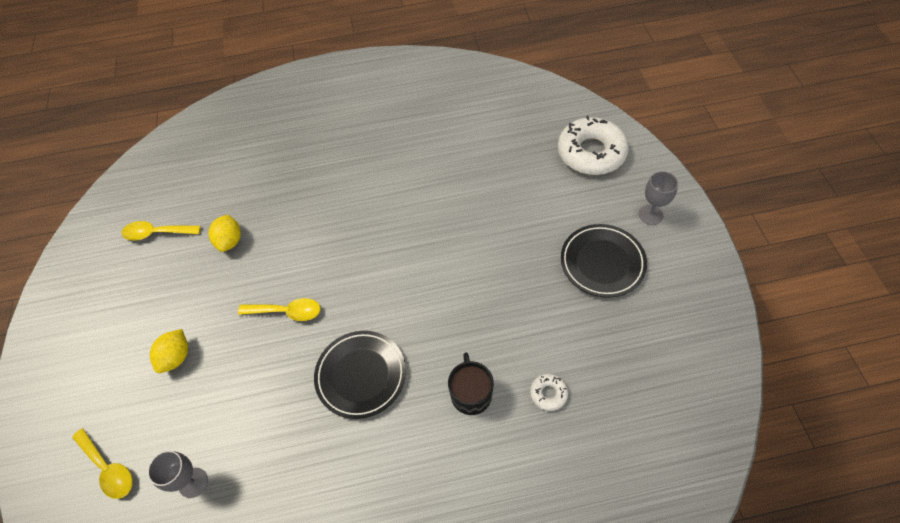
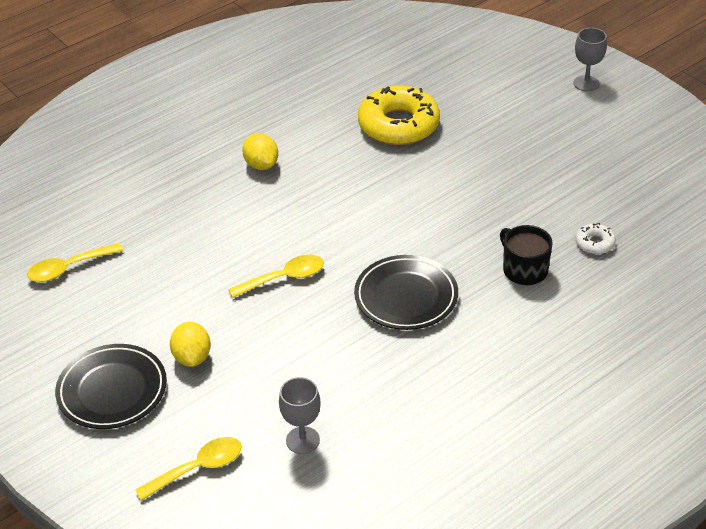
camera: 30 degrees left, 15 degrees down
(108, 468) = (198, 468): yellow spoon -> yellow spoon turned 45 degrees counterclockwise
(230, 241) = (165, 245): yellow lemon -> yellow lemon (261, 165)
(468, 196) = (398, 125): none -> yellow donut
(591, 153) = (494, 53): white donut -> none
(602, 263) = (569, 133): black plate -> black plate (112, 390)

